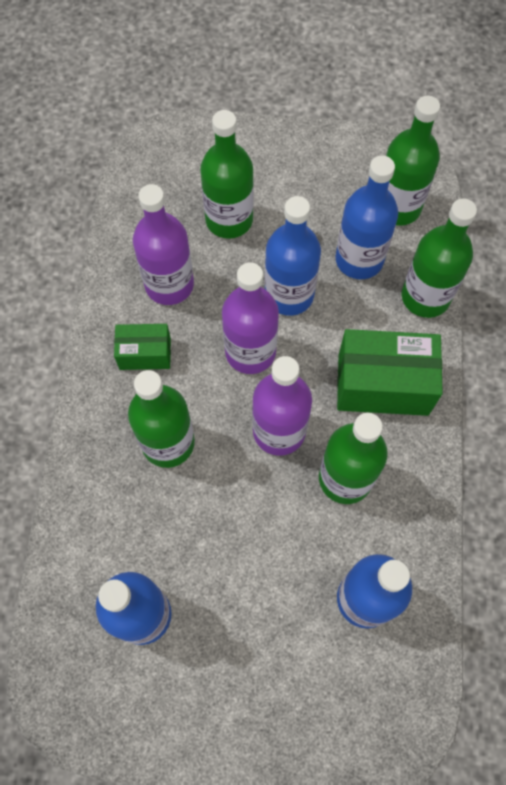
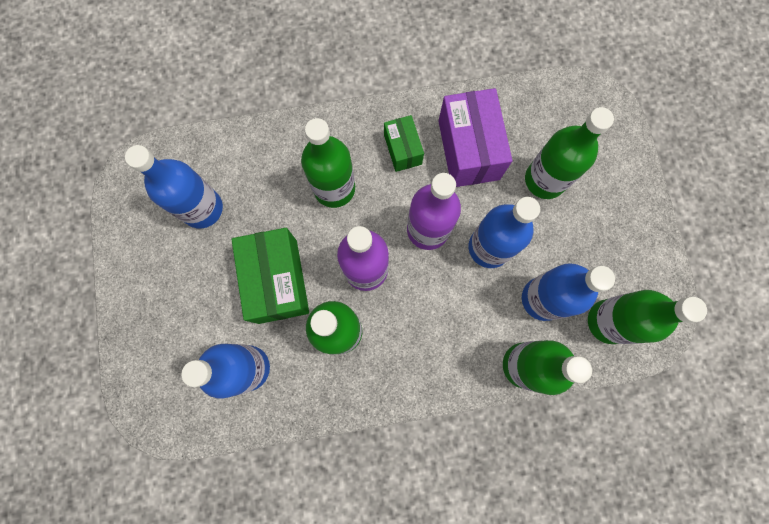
camera: 75 degrees right, 10 degrees up
(169, 284) = (468, 150): purple bottle -> purple box
(383, 384) = (430, 344): green box -> green box (277, 281)

